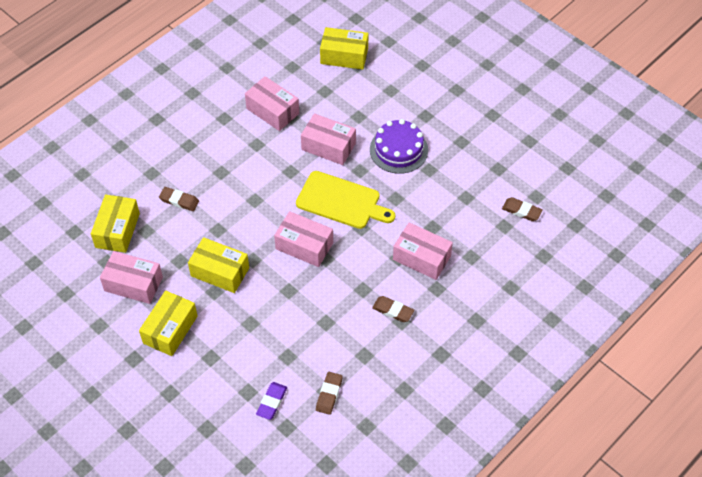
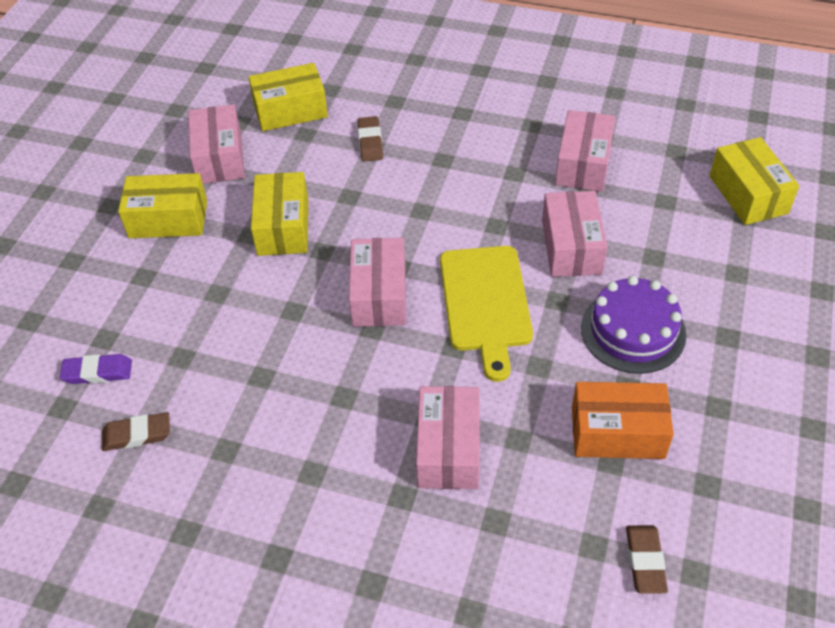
camera: 65 degrees right, 5 degrees down
(393, 310) = (326, 452): brown eraser -> none
(452, 187) = (617, 432): none -> orange box

